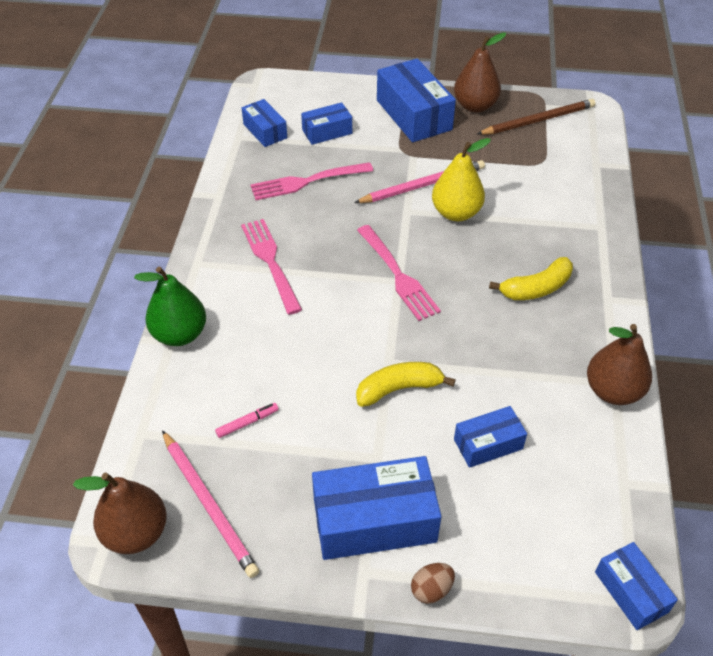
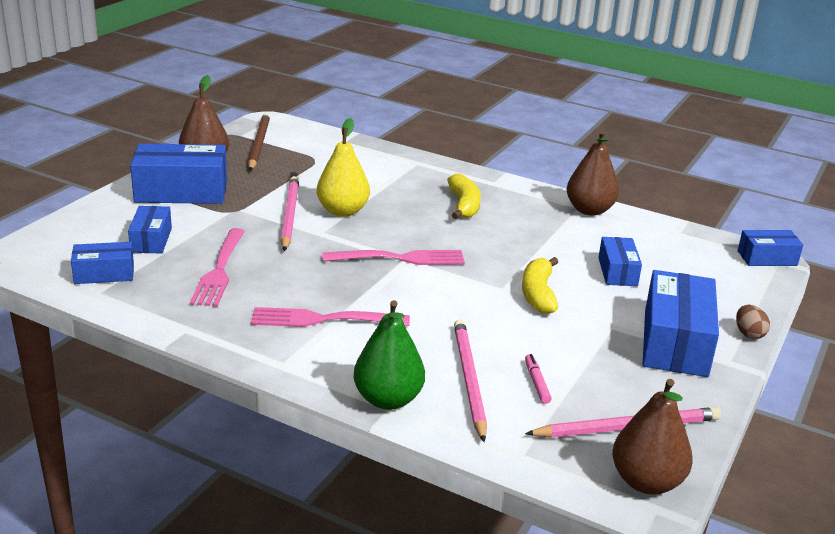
camera: 70 degrees left, 20 degrees down
(230, 376) = (469, 380): none -> pink pencil

